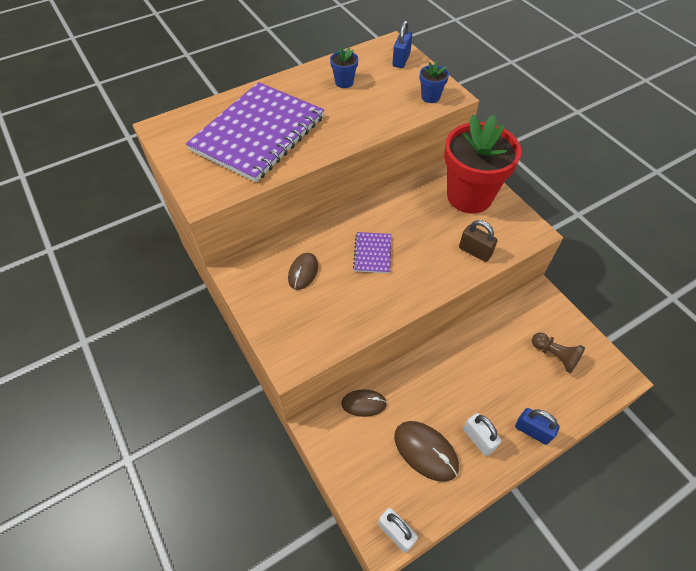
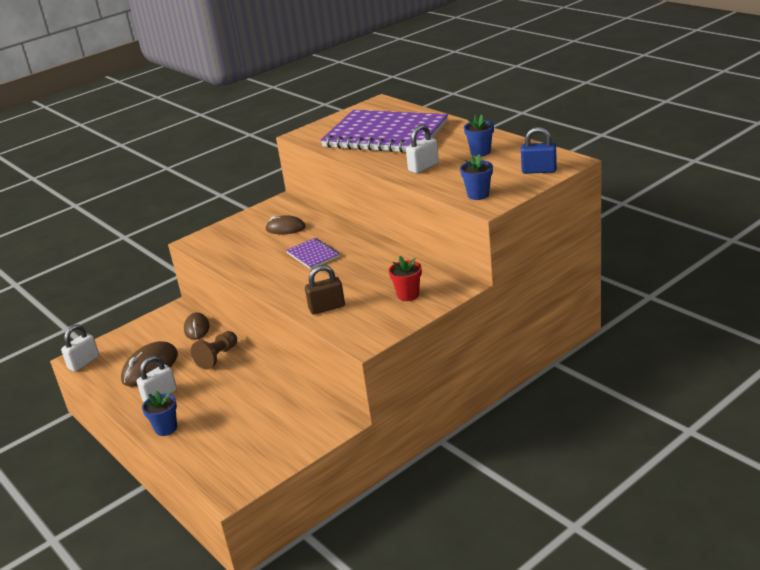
camera: 85 degrees right, 25 degrees down
(355, 119) = (423, 167): none -> white padlock
(372, 253) = (313, 255): purple notebook -> purple notebook turned 60 degrees clockwise
(469, 196) = (408, 295): red flower pot -> red flower pot, size x0.41
(475, 251) = (327, 307): brown padlock -> brown padlock turned 45 degrees clockwise
(532, 431) = (166, 428): blue padlock -> blue flower pot
(555, 355) = (254, 439): brown pawn -> brown pawn (217, 357)

